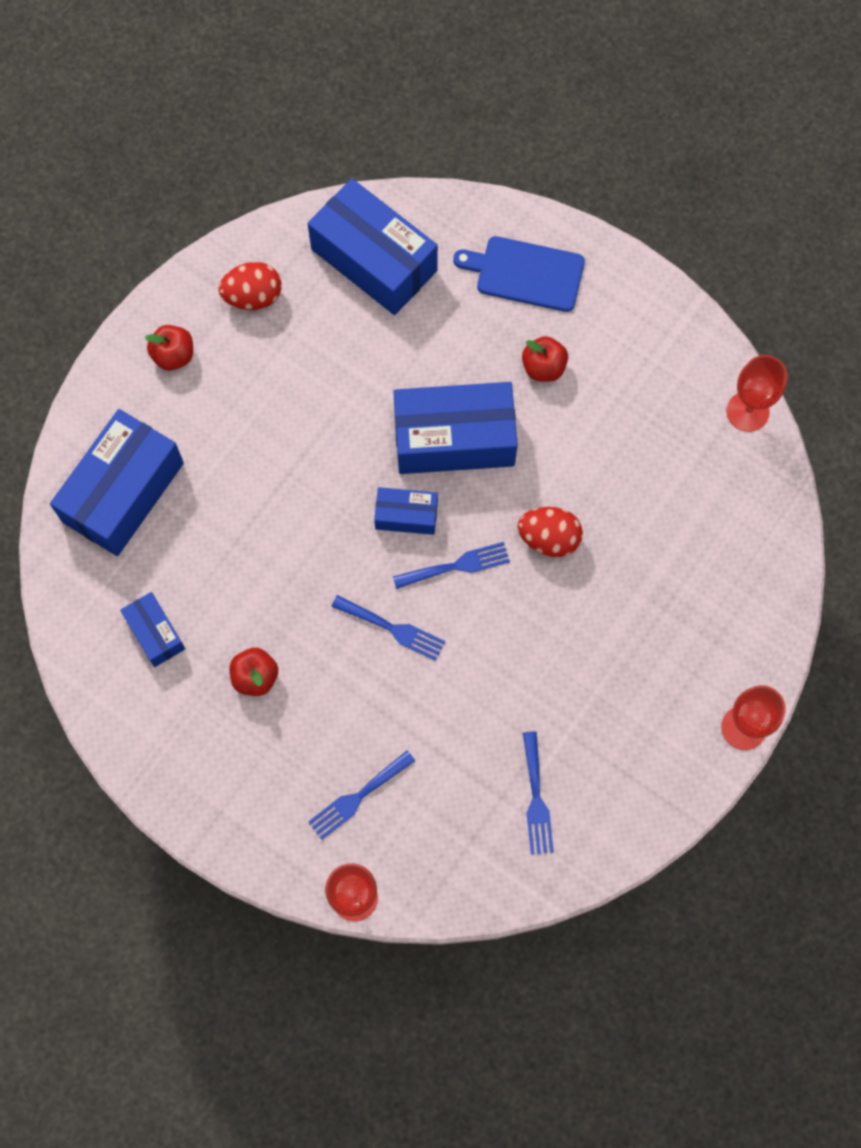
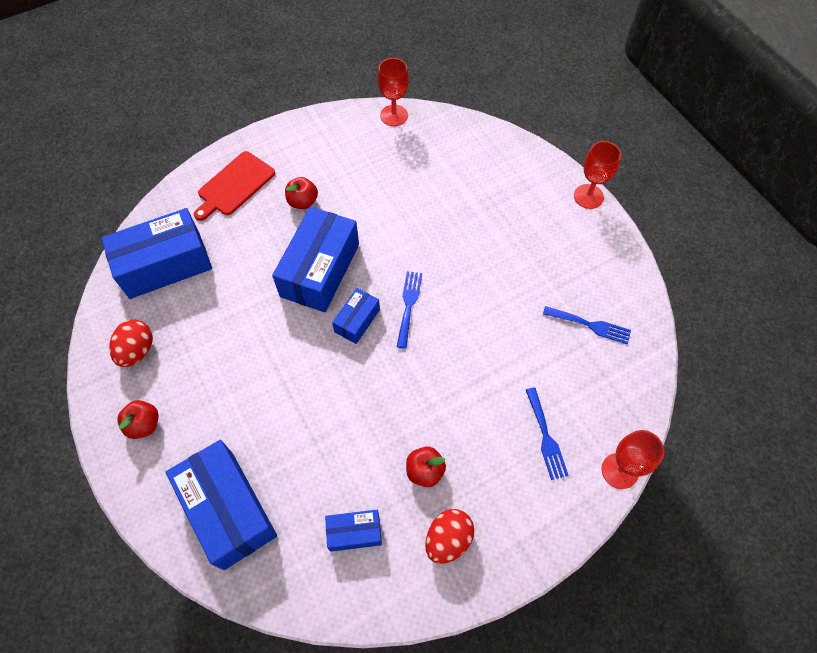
camera: 65 degrees left, 10 degrees down
(393, 628) = (433, 362): blue fork -> none
(525, 273) = (234, 185): blue cutting board -> red cutting board
(549, 538) = (418, 246): red egg -> red egg (448, 539)

